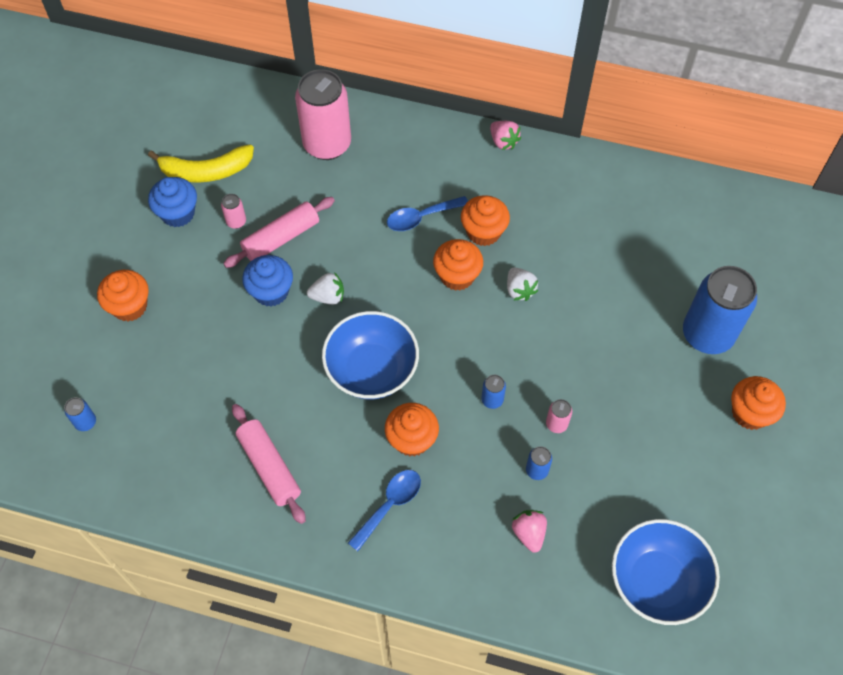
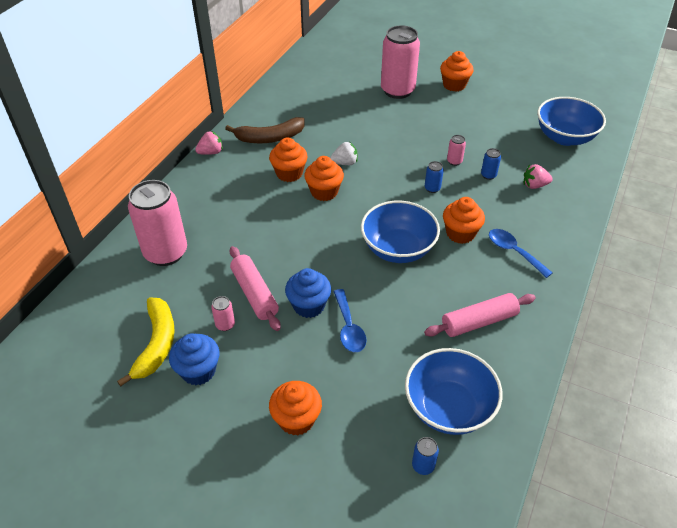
camera: 80 degrees left, 15 degrees down
(152, 441) = (448, 408): none -> blue bowl
(328, 296) = (323, 268): white strawberry -> none
(421, 217) = (264, 204): blue spoon -> blue spoon (349, 327)
(549, 197) = (270, 138): none -> brown banana
(707, 334) = (397, 90): blue can -> pink can

